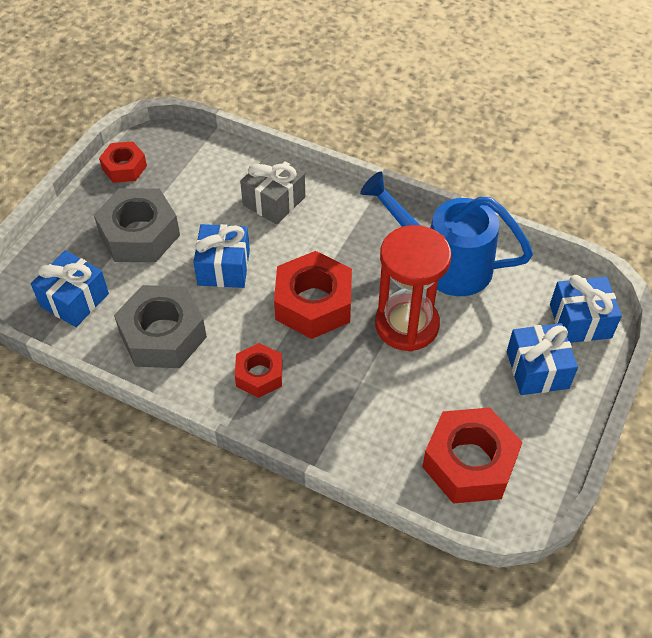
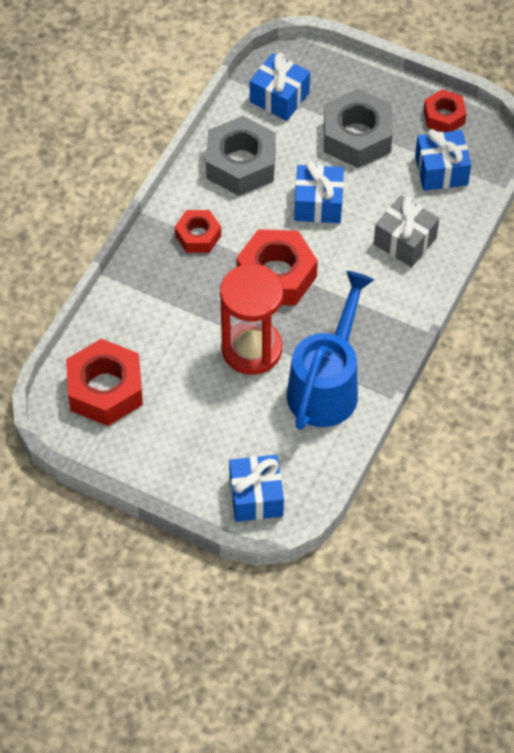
camera: 90 degrees right, 5 degrees up
(537, 370) = (200, 452): blue gift -> blue gift (441, 170)

